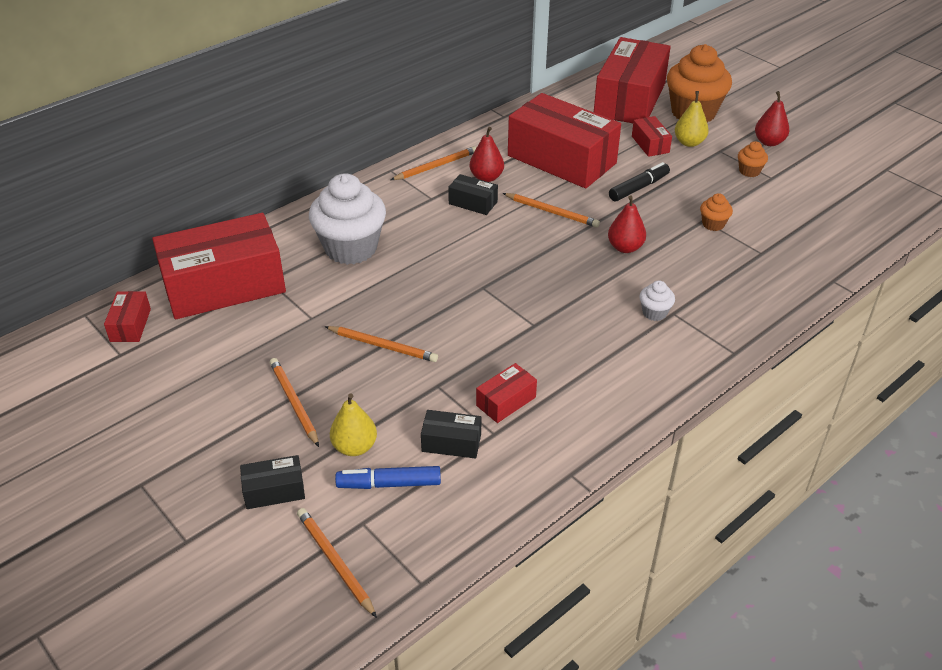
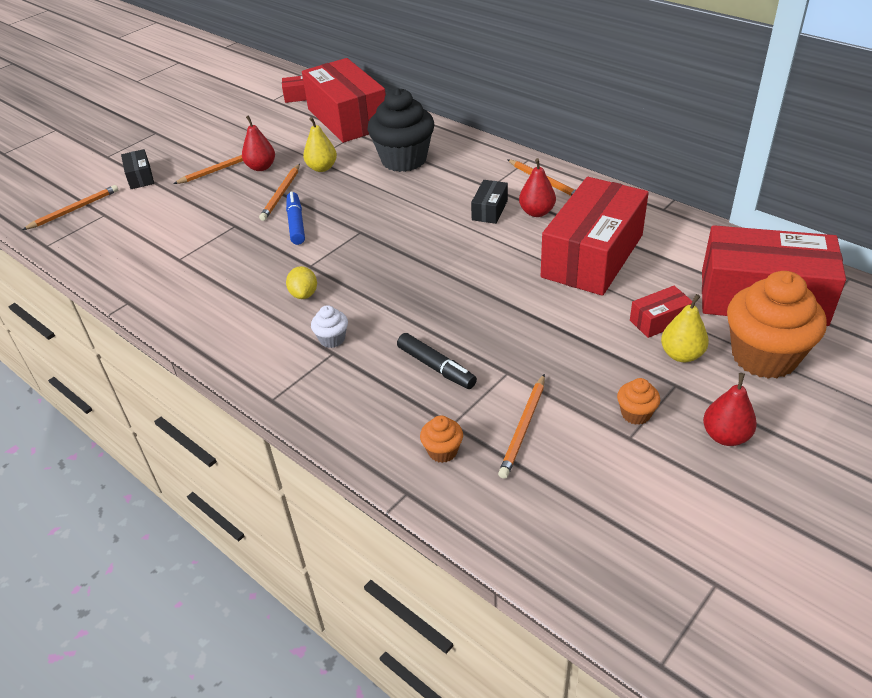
camera: 85 degrees right, 0 degrees up
(351, 248) = (404, 160): white cupcake -> black cupcake
(354, 447) = (174, 200): yellow pear -> yellow pear (322, 168)
(389, 484) = (136, 219): blue marker -> blue marker (296, 223)
(451, 443) = (172, 240): black box -> none
(506, 401) = (213, 261): red box -> none
(551, 212) = (489, 258): orange pencil -> orange pencil (524, 428)
(582, 330) = (304, 294): none -> yellow lemon
(625, 247) = (438, 313): red pear -> red pear (261, 167)
(639, 188) = (557, 316): black marker -> black marker (436, 367)
(713, 224) = (500, 380): orange cupcake -> orange cupcake (442, 451)

